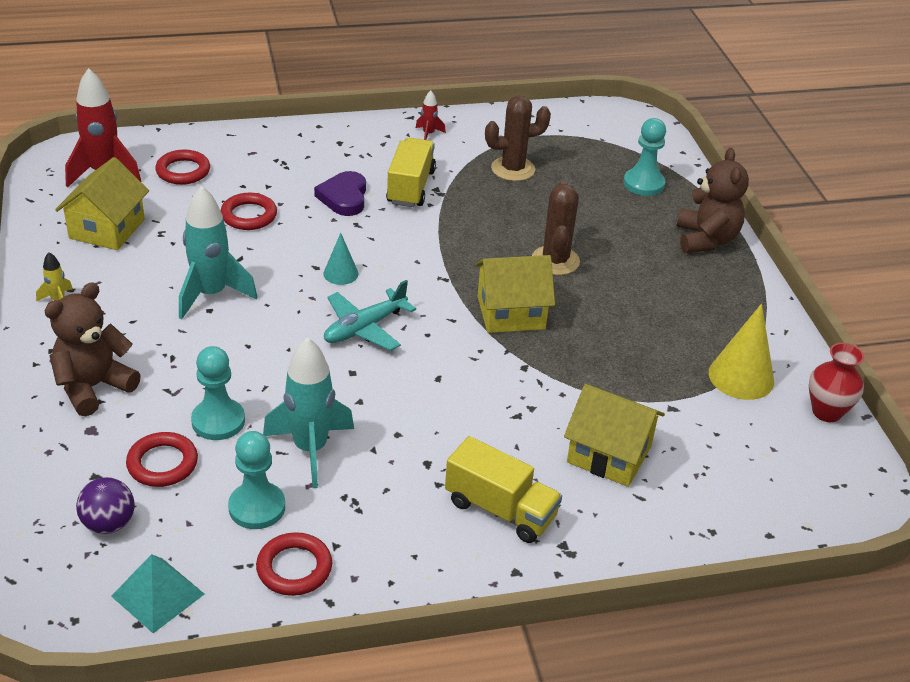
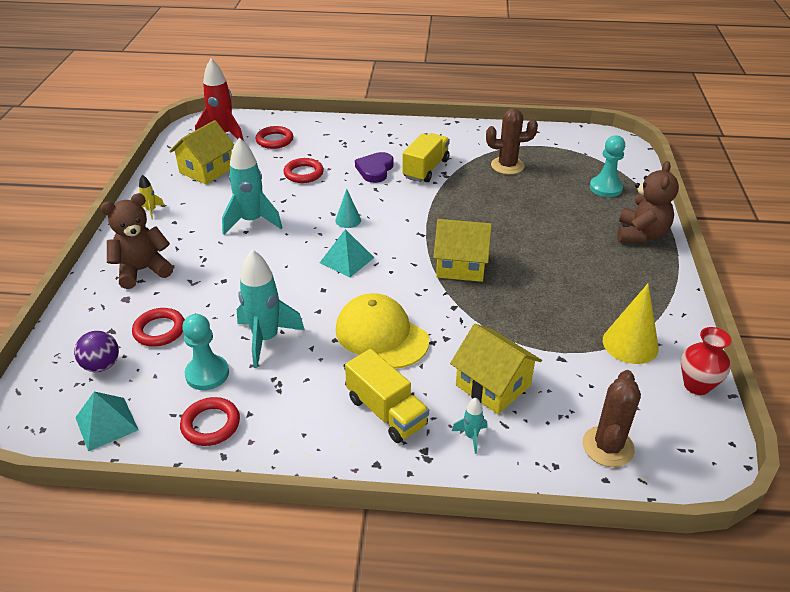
camera: 20 degrees right, 0 degrees up
(218, 421) = (212, 308): turquoise pawn -> none
(364, 328) = (347, 260): turquoise plane -> turquoise pyramid
(428, 134) = (455, 136): red rocket -> none
(452, 418) = (381, 335): none -> yellow cap
(555, 261) = (512, 233): brown cactus -> brown cactus (608, 446)
(609, 518) = (471, 436): none -> turquoise rocket

